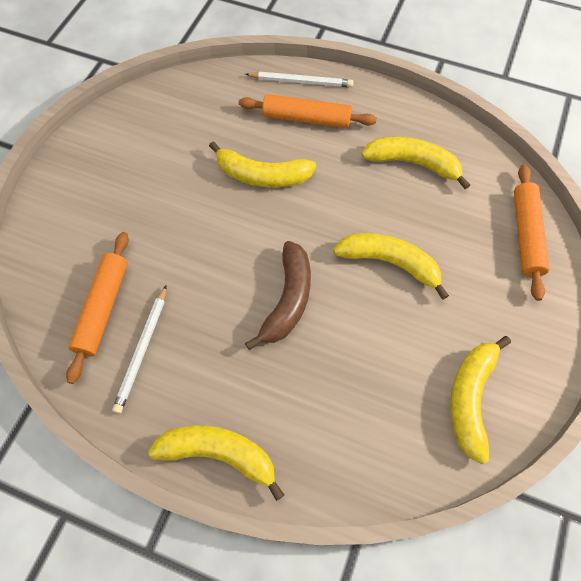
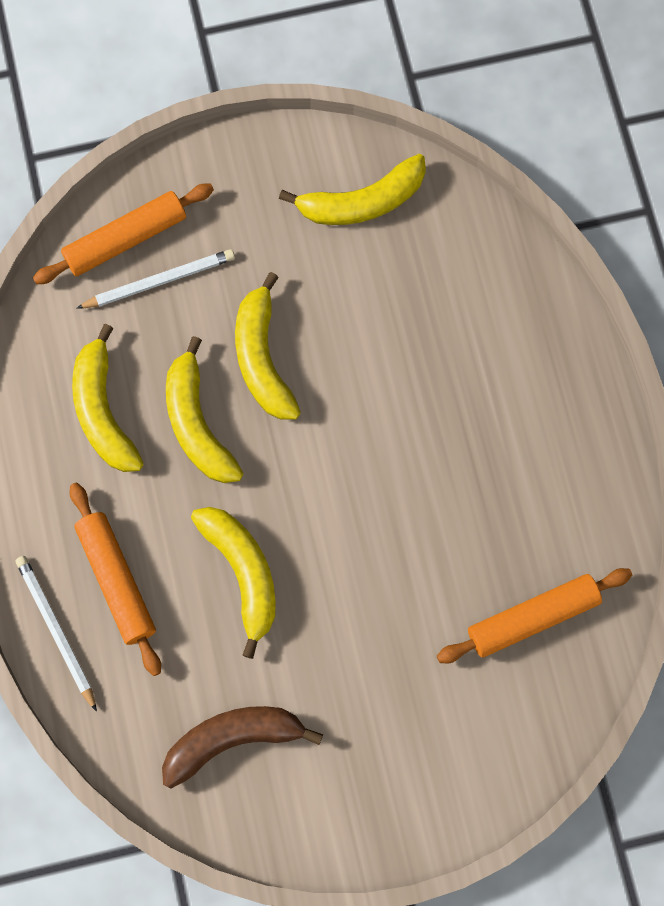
camera: 125 degrees left, 10 degrees up
(142, 350) = (544, 539): white pencil -> white pencil (159, 281)
(219, 454) = (582, 389): yellow banana -> yellow banana (197, 423)
(288, 300) = (383, 434): brown banana -> brown banana (232, 740)

